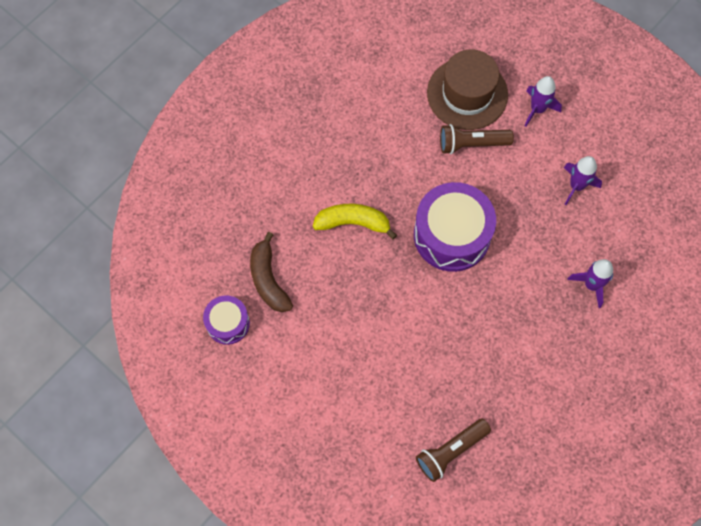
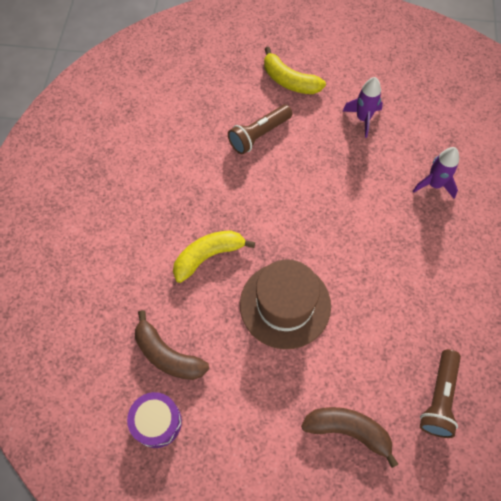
camera: 35 degrees left, 5 degrees down
(362, 425) = (348, 430): none -> brown banana
(452, 235) = (298, 214): purple drum -> none
(467, 94) = (226, 100): brown hat -> brown hat (285, 305)
(537, 109) = (289, 81): purple rocket -> yellow banana

